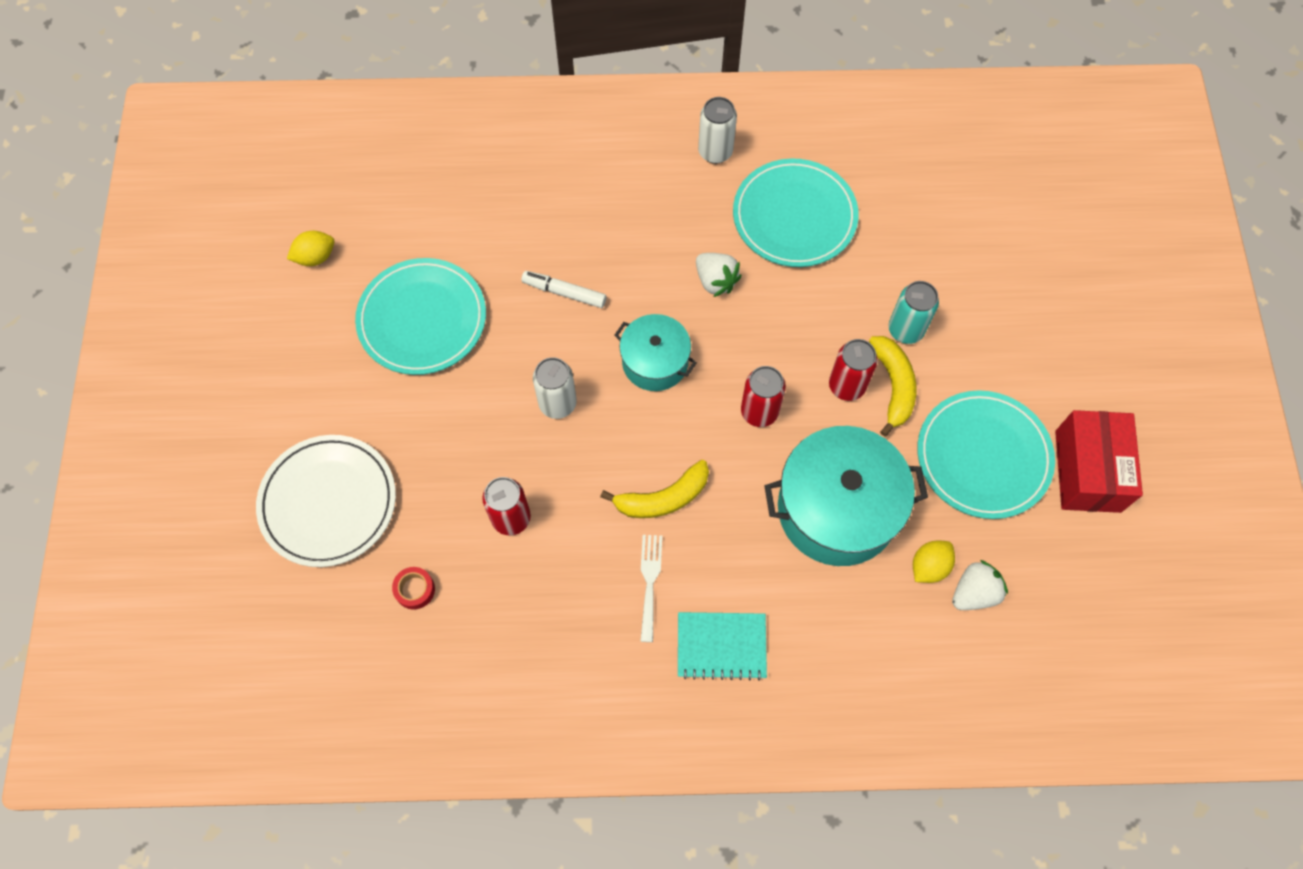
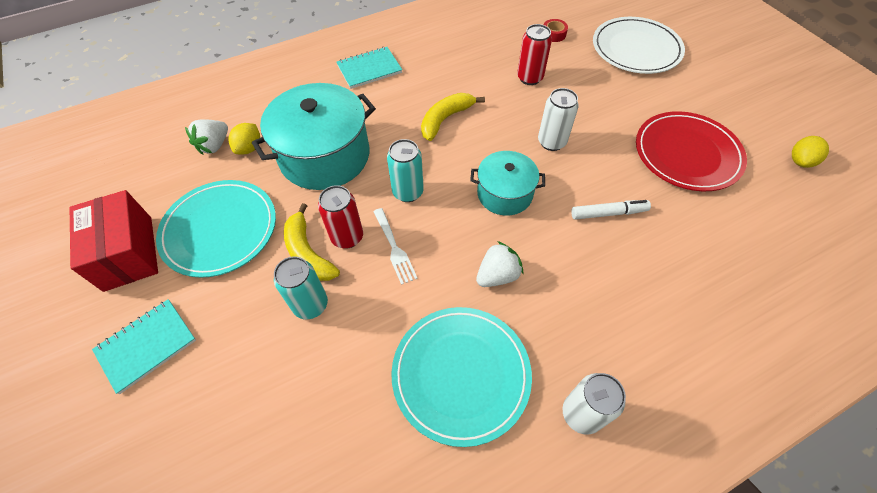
camera: 155 degrees right, 10 degrees down
(422, 319) = (687, 154): turquoise plate -> red plate
(649, 582) = (427, 80): white fork -> white fork (394, 248)
(715, 281) = (497, 275): white strawberry -> white strawberry turned 120 degrees clockwise
(759, 412) = (408, 192): red can -> turquoise can
(1068, 357) = (147, 346): none -> turquoise notebook

